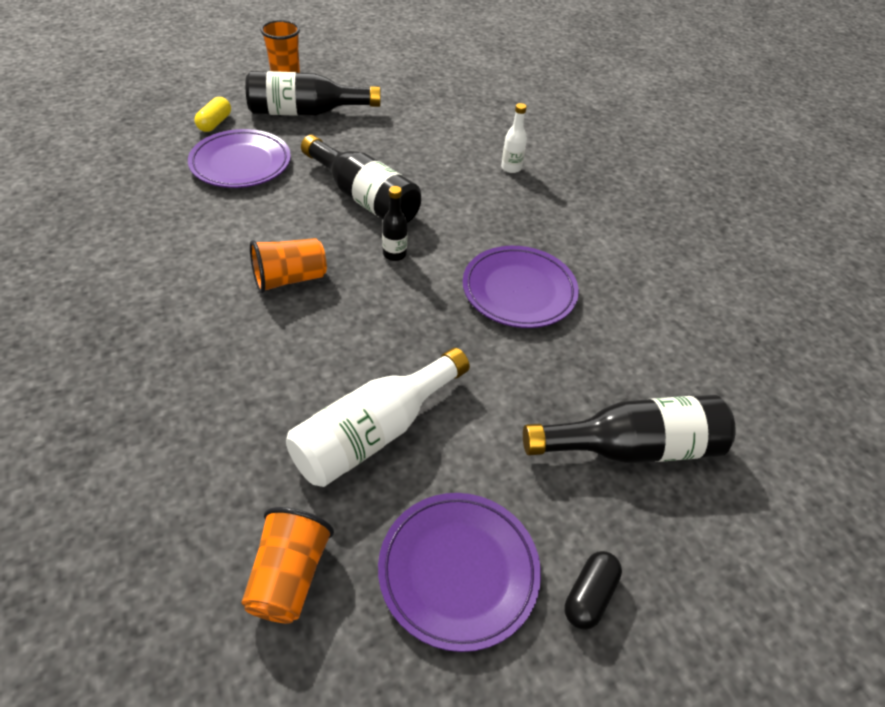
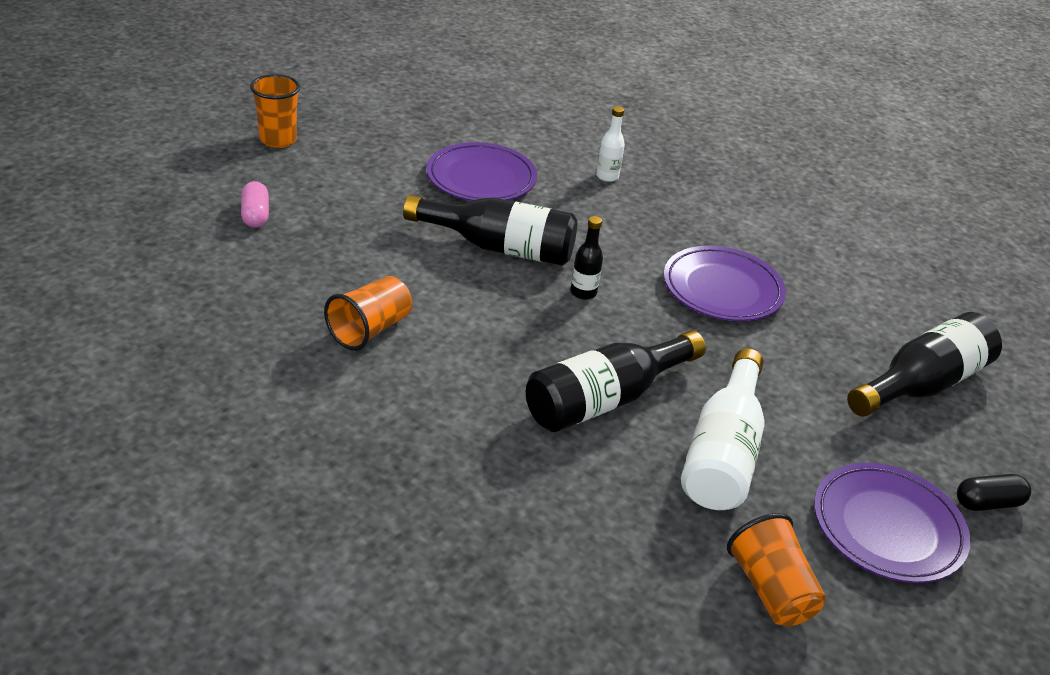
camera: 30 degrees left, 10 degrees down
(215, 123) = (255, 215): yellow capsule -> pink capsule
(241, 164) = (334, 251): purple plate -> purple plate (481, 178)
(289, 279) = (510, 349): orange cup -> orange cup (370, 330)
(306, 112) = (346, 175): black bottle -> black bottle (605, 399)
(589, 596) = (988, 503): black capsule -> black capsule turned 75 degrees clockwise

